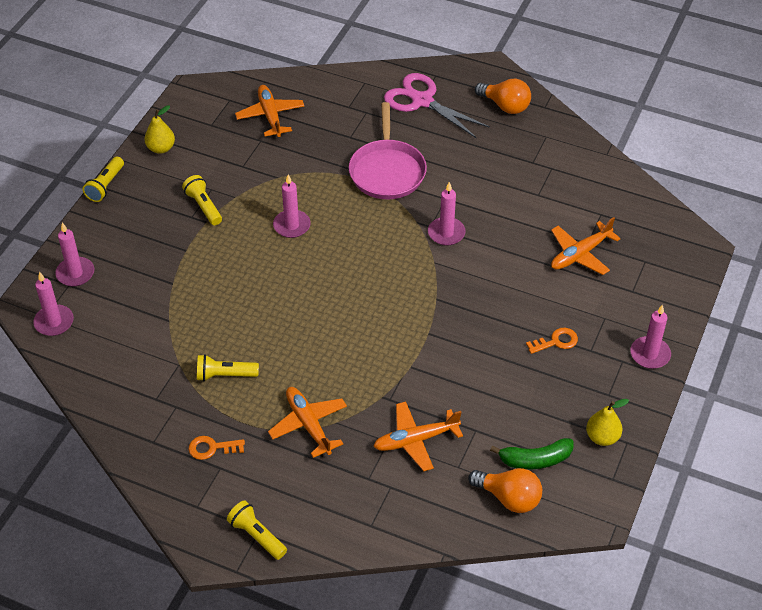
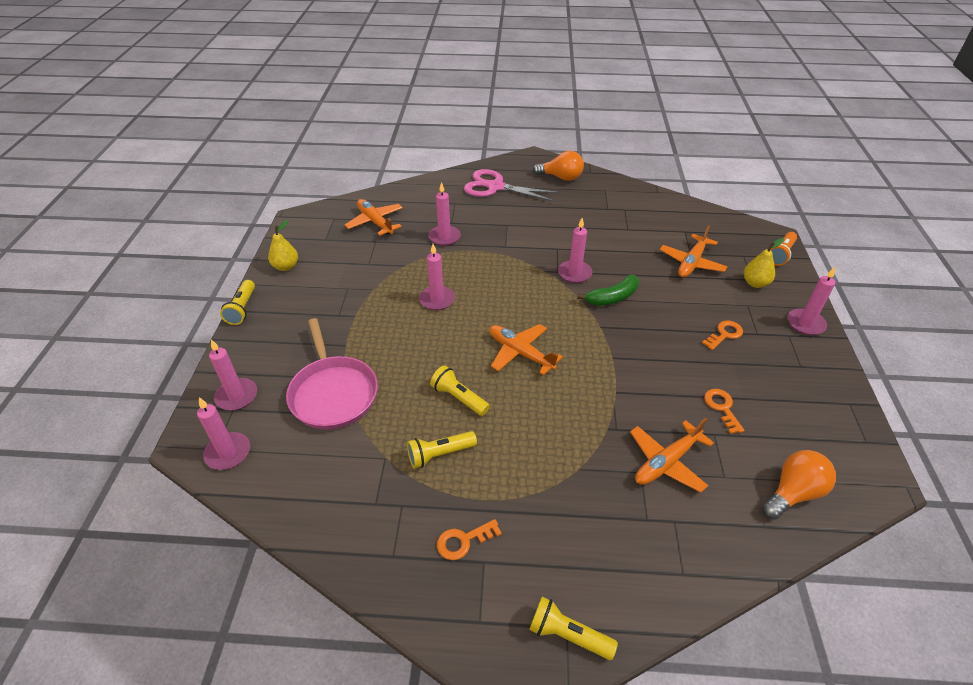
camera: 20 degrees left, 5 degrees down
(203, 206) = (346, 303): yellow flashlight -> yellow flashlight (459, 398)
(308, 425) = (553, 480): orange plane -> orange plane (520, 353)
(334, 154) = (444, 237): none -> pink candle
(387, 171) = (496, 239): pink pan -> pink pan (333, 393)
(500, 410) = (722, 408): none -> orange key
(509, 498) = (793, 493): orange light bulb -> orange light bulb turned 45 degrees counterclockwise
(535, 460) = (787, 445): green banana -> green banana (612, 298)
(602, 437) = (826, 405): yellow pear -> yellow pear (755, 283)
(688, 271) = (780, 254): none -> orange flashlight

